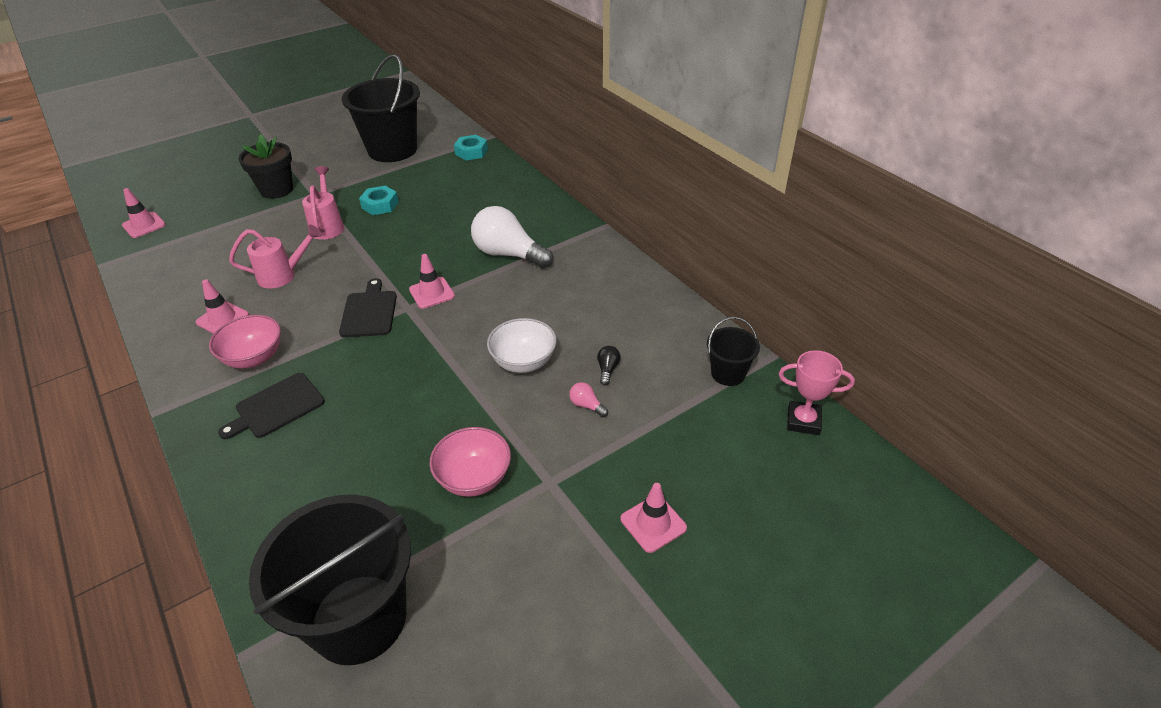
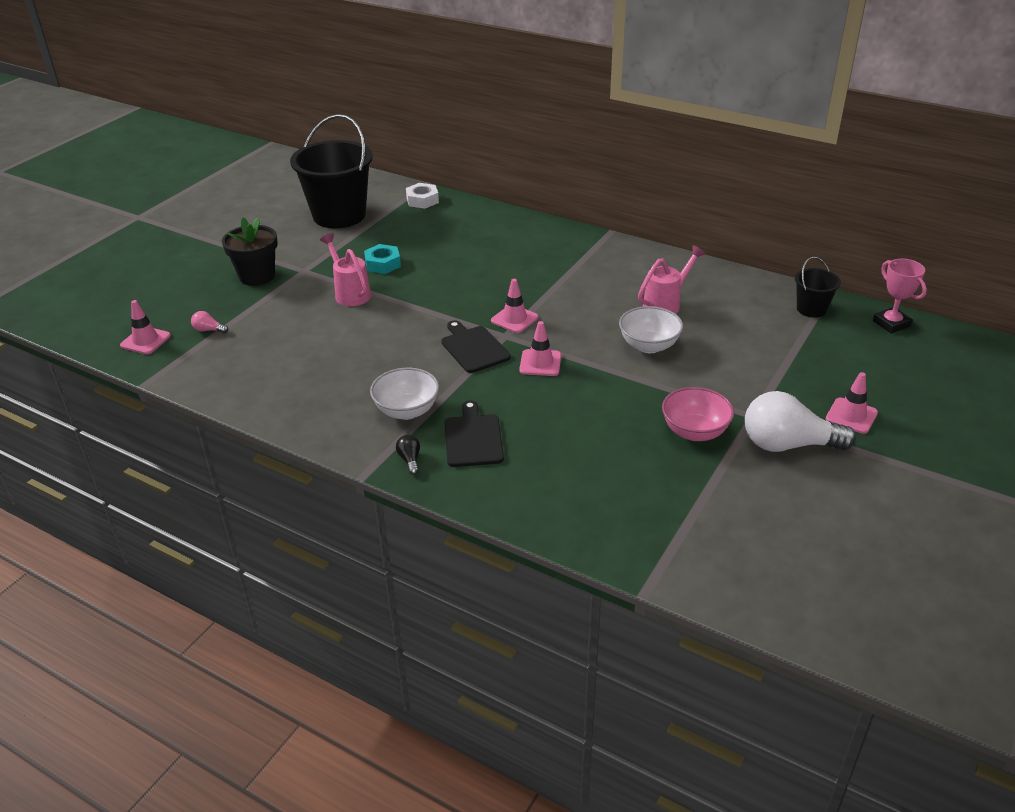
camera: 25 degrees left, 5 degrees down
(222, 319) = (337, 391): pink traffic cone -> pink traffic cone (540, 363)
(254, 358) = (407, 411): pink bowl -> white bowl
(276, 407) = (473, 438): black cutting board -> black cutting board turned 150 degrees clockwise
(283, 275) = (355, 343): pink watering can -> pink watering can (666, 304)
(359, 618) = (705, 542): black bucket -> none
(471, 152) = (422, 200): turquoise nut -> white nut
(508, 254) = (550, 273): white light bulb -> white light bulb (787, 445)
(586, 405) = (729, 360): pink light bulb -> pink light bulb (208, 330)
(607, 369) = (720, 332): black light bulb -> black light bulb (410, 460)
(803, 421) = (891, 324): pink trophy -> pink trophy turned 75 degrees clockwise

